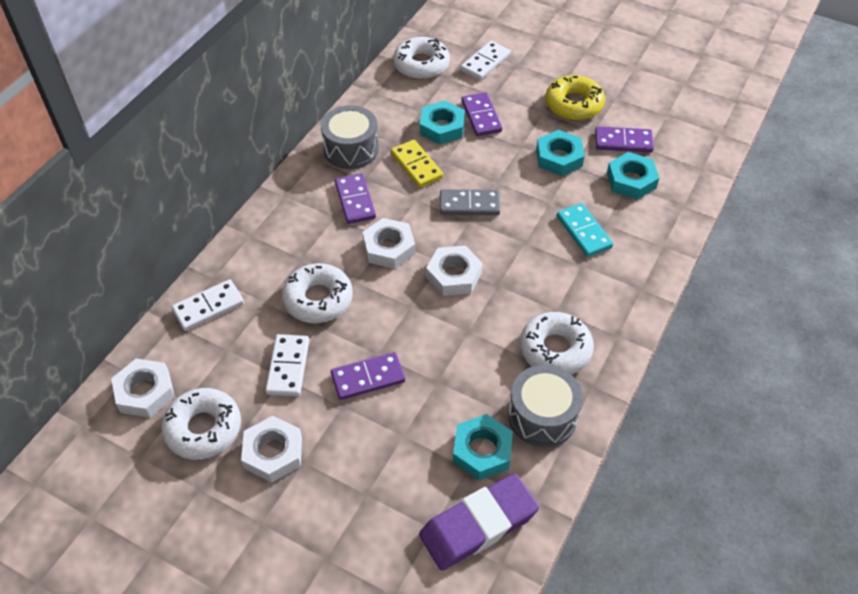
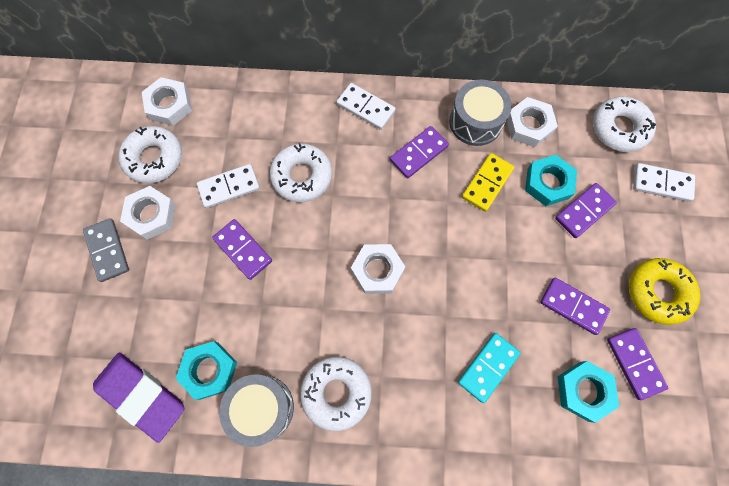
camera: 65 degrees right, 20 degrees up
(208, 307) = (259, 104): white domino -> white domino (366, 107)
(389, 248) = (381, 204): white nut -> white nut (529, 125)
(469, 205) = (465, 249): grey domino -> grey domino (107, 250)
(559, 157) = (573, 306): turquoise nut -> purple domino

